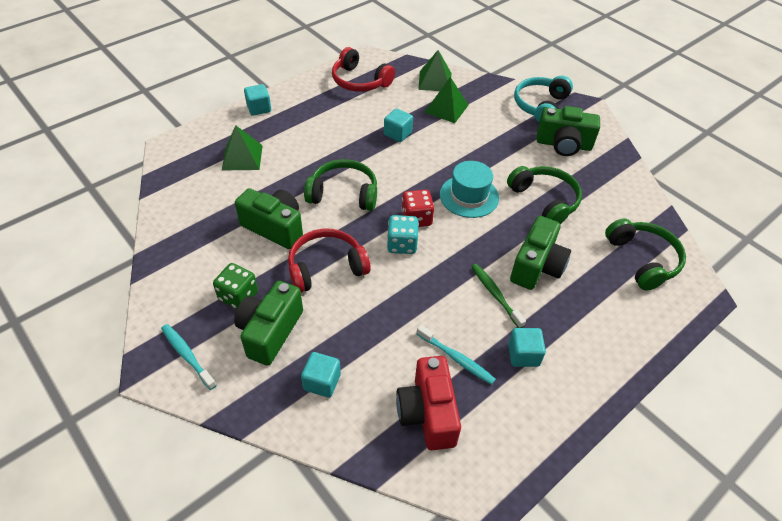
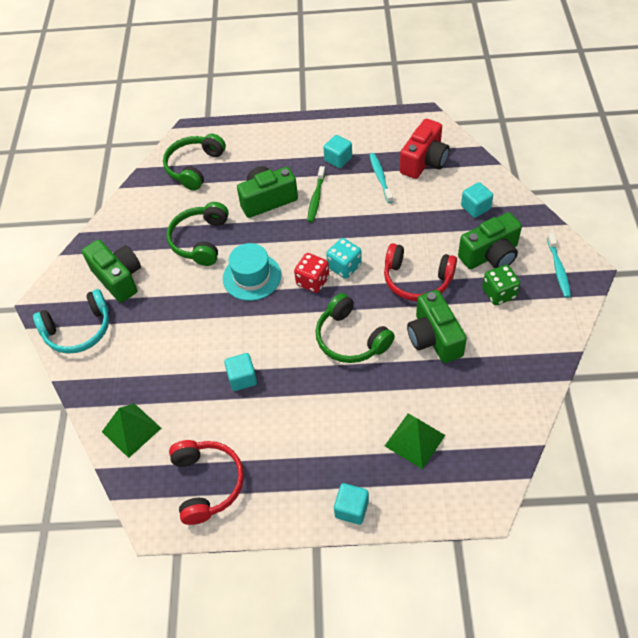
camera: 135 degrees left, 5 degrees up
(446, 108) = (164, 382): green pyramid -> none

